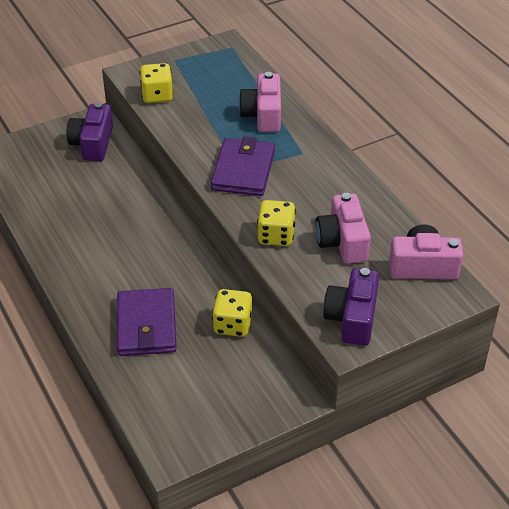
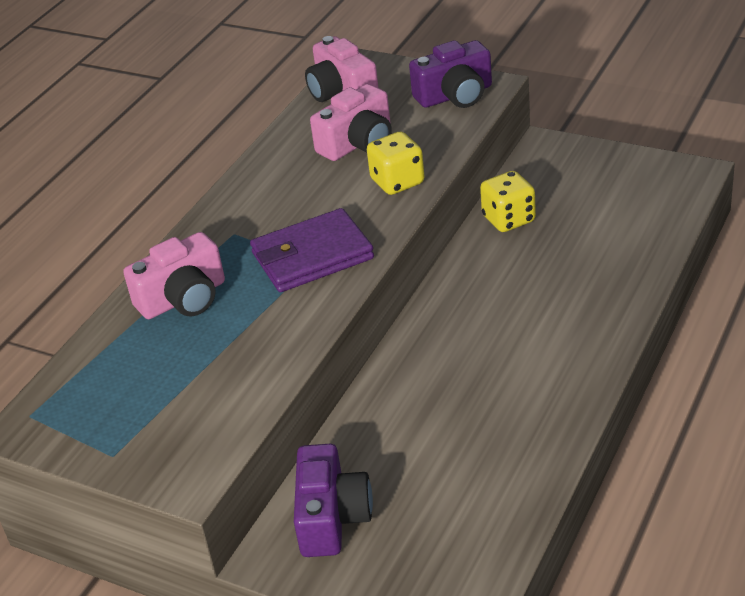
camera: 120 degrees left, 5 degrees down
(92, 144) = (332, 517): purple camera -> purple camera turned 60 degrees counterclockwise
(146, 325) = (580, 269): purple wallet -> none
(157, 96) = (224, 415): yellow dice -> none

